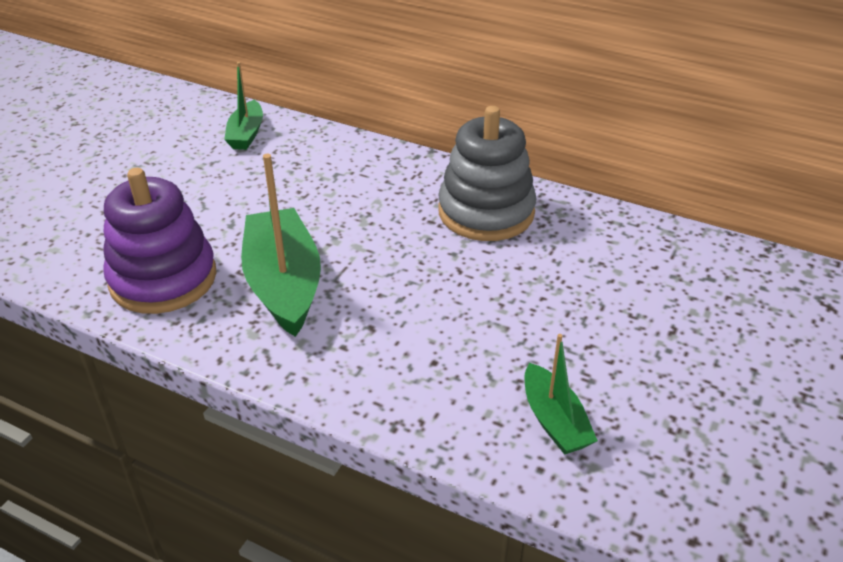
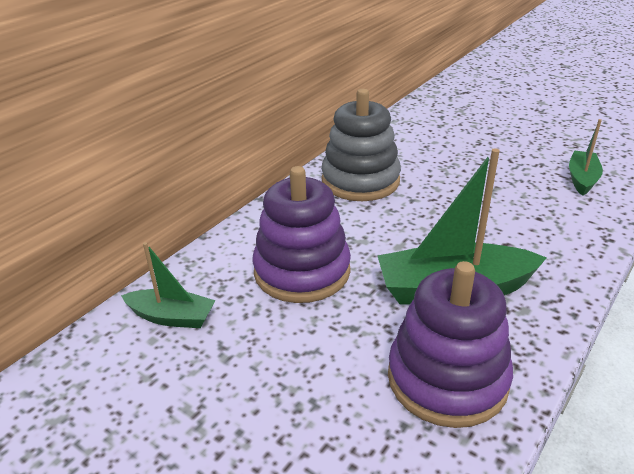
camera: 80 degrees left, 5 degrees down
(308, 189) = (302, 271): none -> purple stacking toy
(554, 421) = (582, 179): green boat -> green boat turned 60 degrees counterclockwise

